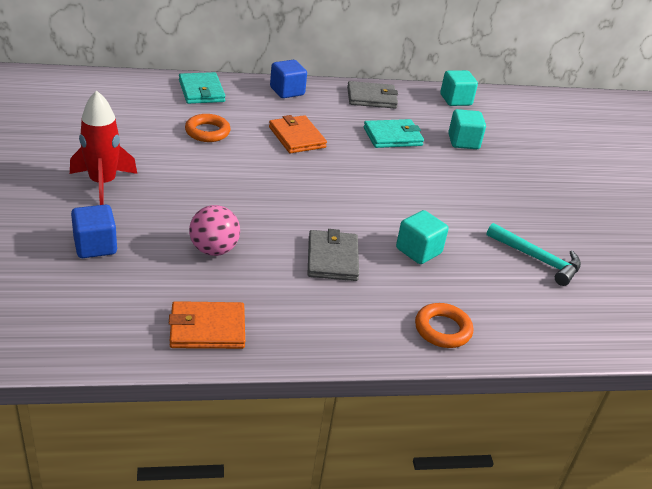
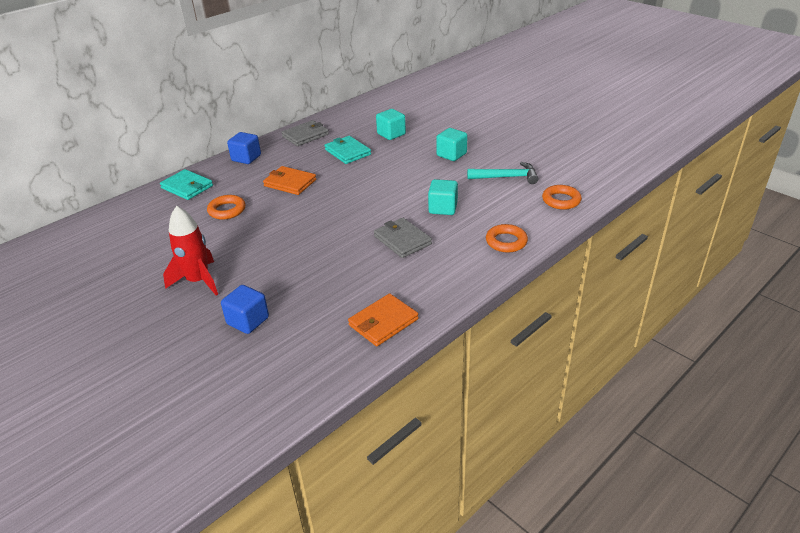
camera: 30 degrees left, 0 degrees up
(214, 250) = (327, 277): pink ball -> none
(393, 136) = (347, 152): turquoise wallet -> turquoise wallet turned 75 degrees counterclockwise
(455, 100) = (357, 112): turquoise cube -> turquoise cube (451, 155)
(571, 324) = (561, 200): none -> orange ring

